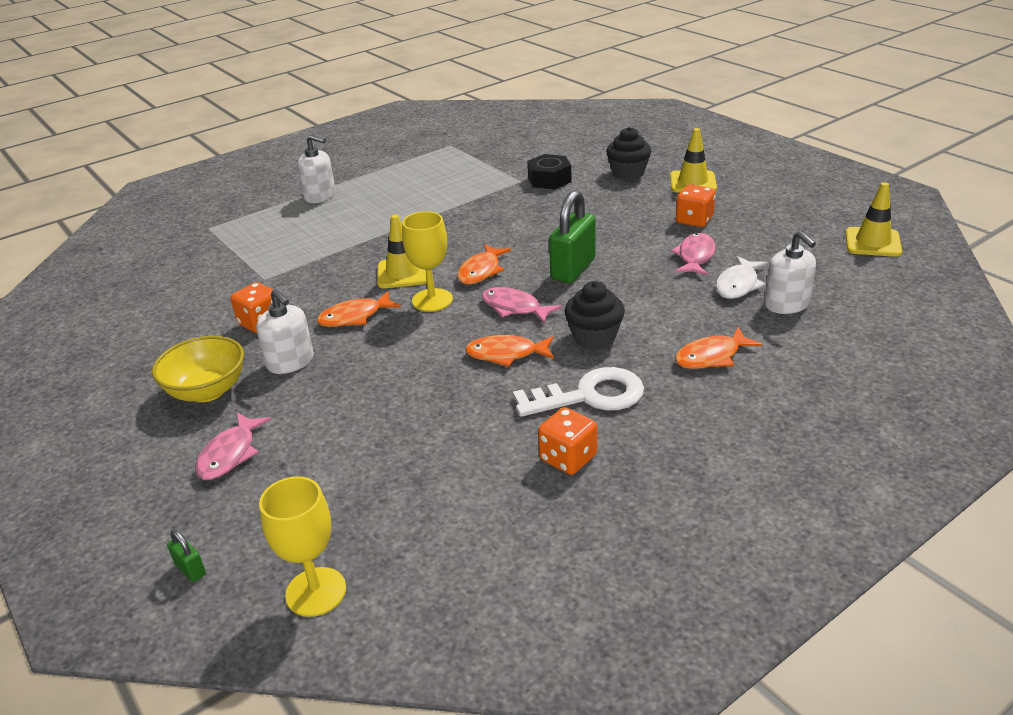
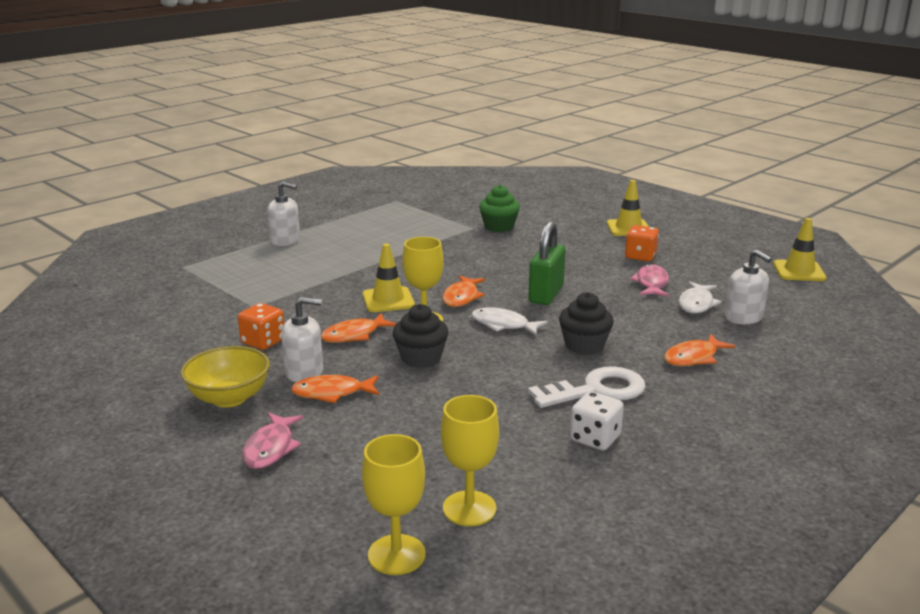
camera: 10 degrees left, 10 degrees down
(190, 569) = (265, 544): green padlock -> none
(290, 362) = (304, 372): white soap dispenser -> white soap dispenser turned 45 degrees counterclockwise
(407, 539) = (469, 508): none -> yellow goblet
(506, 354) = (509, 361): orange fish -> orange fish (332, 393)
(515, 308) = (503, 325): pink fish -> white fish
(549, 179) = (499, 227): black nut -> green cupcake
(568, 458) = (595, 438): orange dice -> white dice
(628, 173) = (568, 221): black cupcake -> black cupcake (421, 358)

